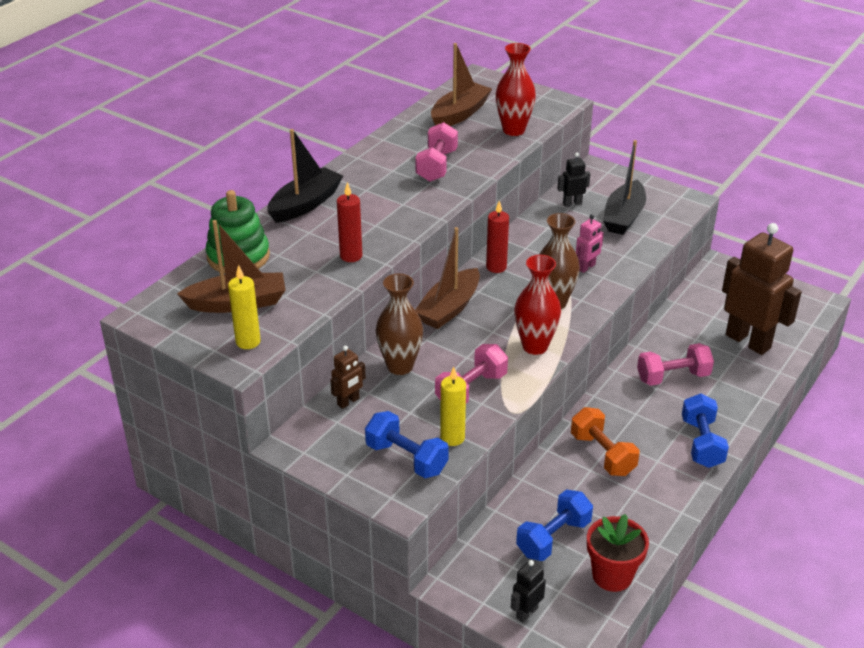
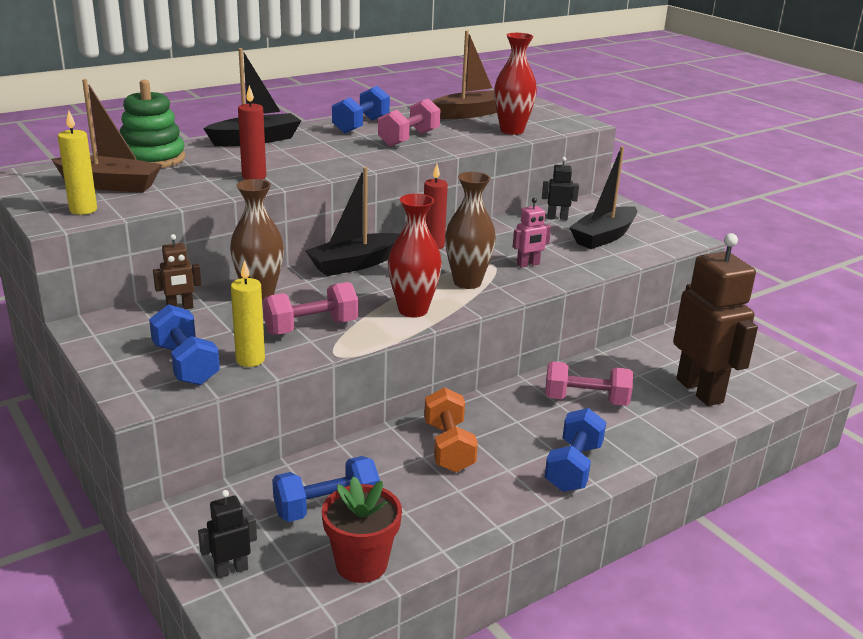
camera: 20 degrees right, 10 degrees down
(379, 157) = (361, 125): none -> blue dumbbell
(449, 308) = (354, 264): brown boat -> black boat

